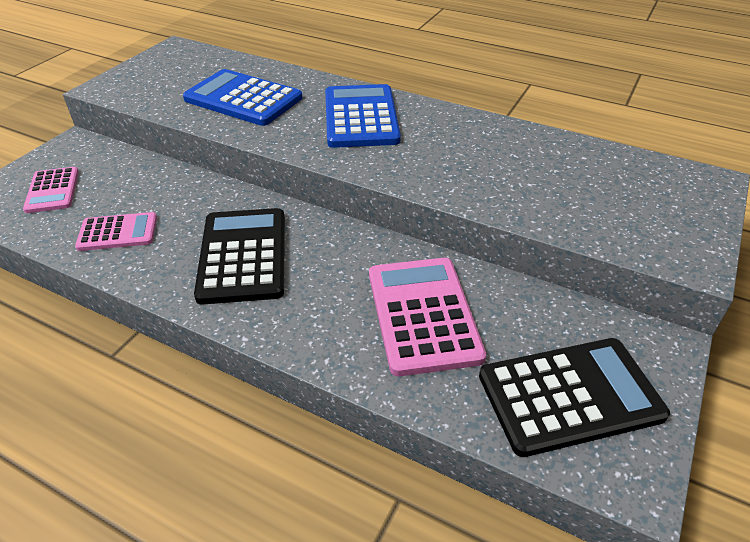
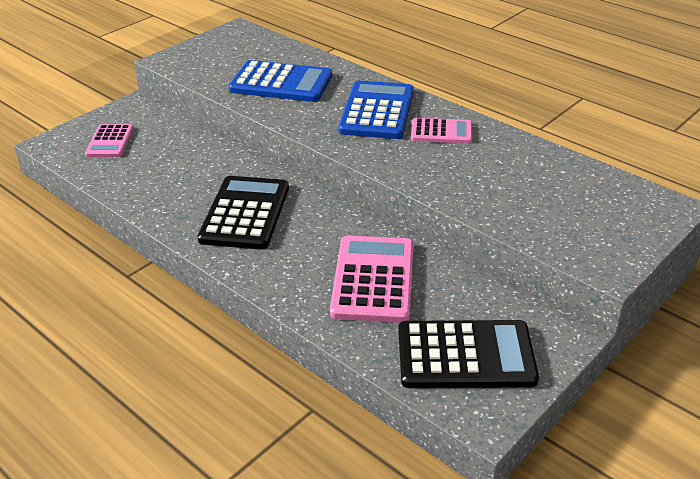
camera: 15 degrees right, 5 degrees down
(118, 232) = (152, 181): pink calculator -> pink calculator (441, 132)
(243, 99) = (281, 83): blue calculator -> blue calculator turned 150 degrees clockwise

